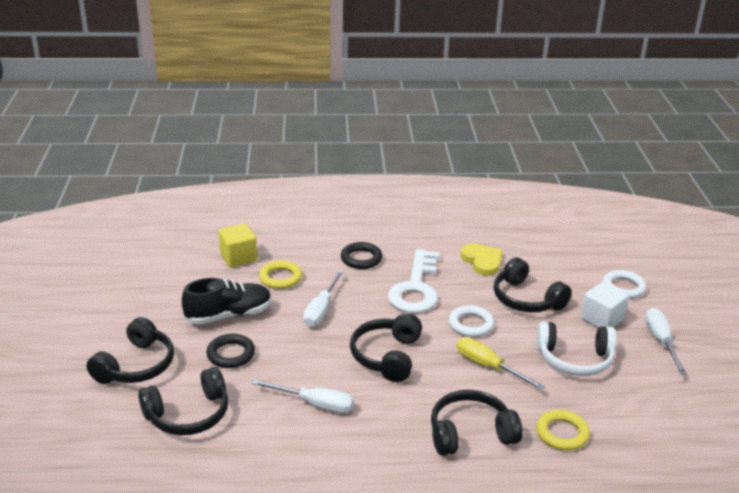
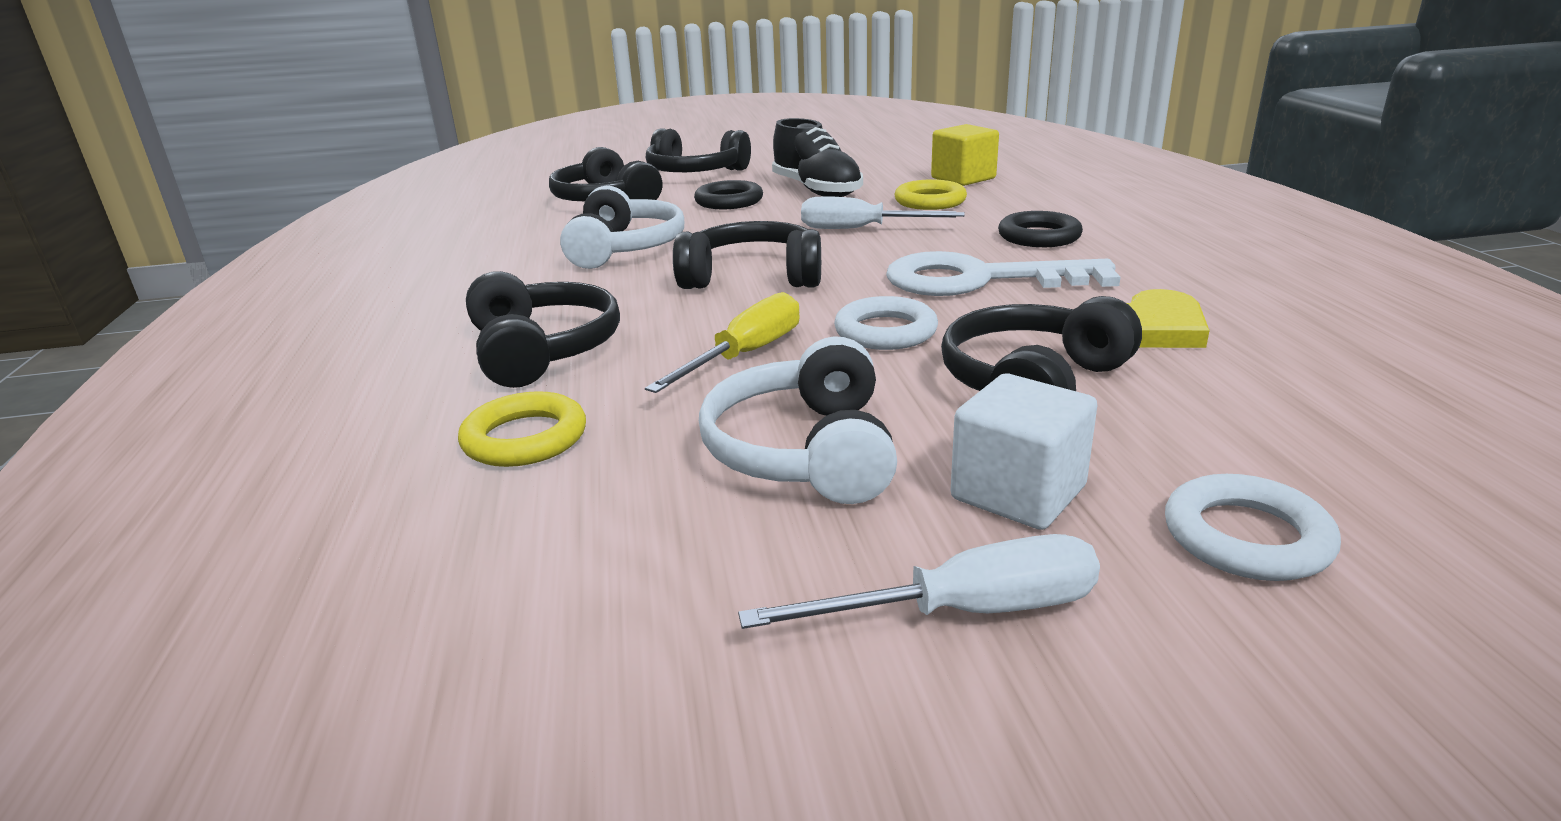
camera: 85 degrees right, 5 degrees down
(314, 404) = (625, 248): white screwdriver -> white headphones

